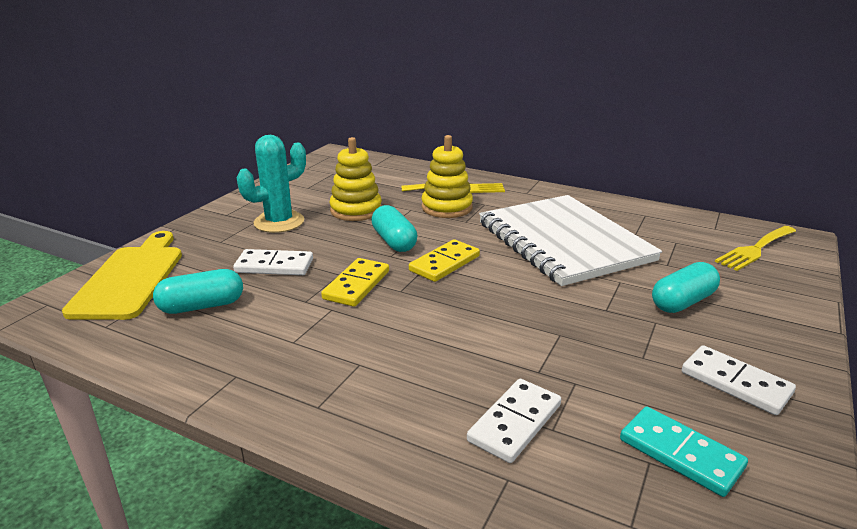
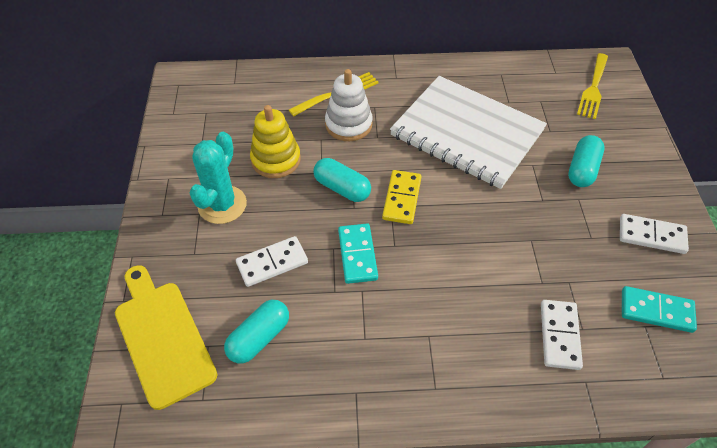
camera: 30 degrees left, 25 degrees up
(356, 285) = (357, 255): yellow domino -> turquoise domino
(447, 207) = (348, 124): yellow stacking toy -> white stacking toy

